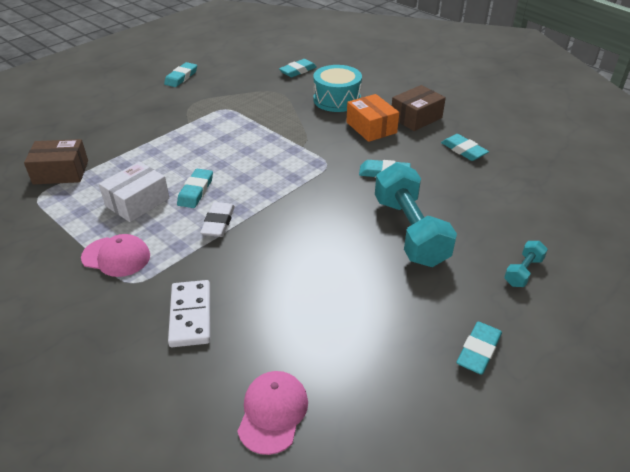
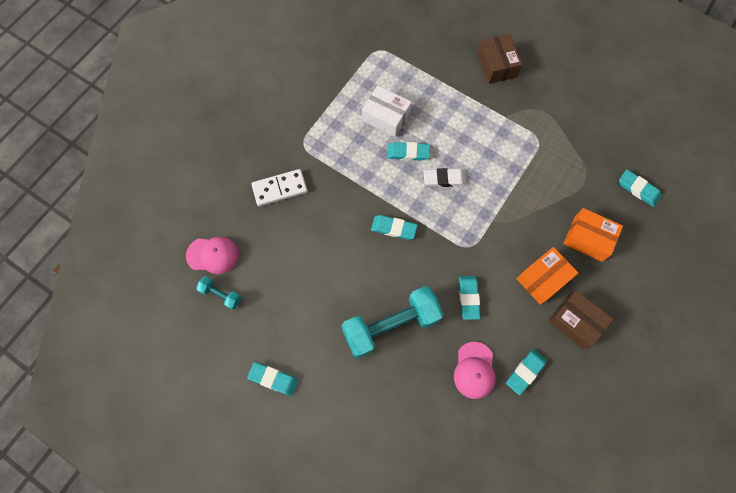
camera: 80 degrees right, 30 degrees up
(61, 172) = (410, 51): brown box -> brown box (496, 65)
(116, 257) = (325, 125): pink cap -> pink cap (474, 370)
(181, 77) = (585, 85): turquoise eraser -> turquoise eraser (393, 228)
(218, 222) = (373, 180): white eraser -> white eraser (444, 179)
(337, 100) = (588, 238): turquoise drum -> orange box
(523, 271) = (358, 418): turquoise dumbbell -> turquoise dumbbell (221, 295)

